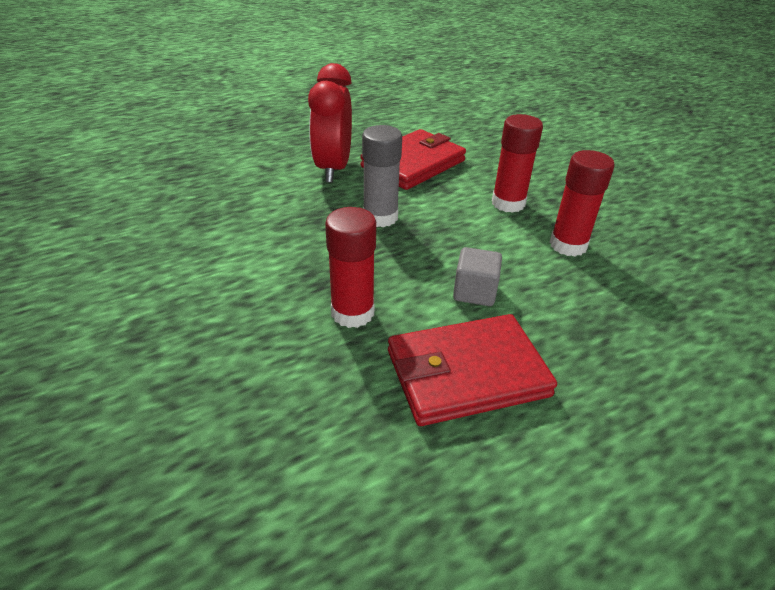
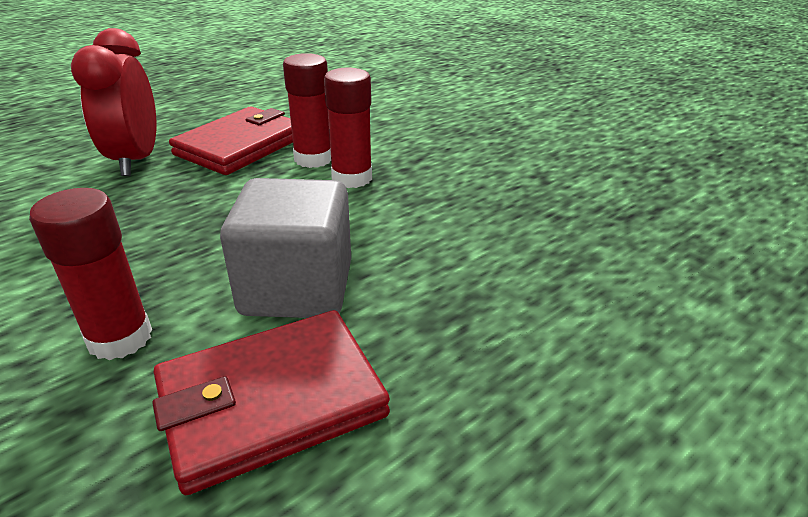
camera: 10 degrees left, 5 degrees down
(380, 217) = (186, 210): grey glue stick -> none
(474, 292) = (297, 288): grey cube -> grey cube, size x1.88
(568, 245) = (421, 217): red glue stick -> red glue stick (313, 159)

